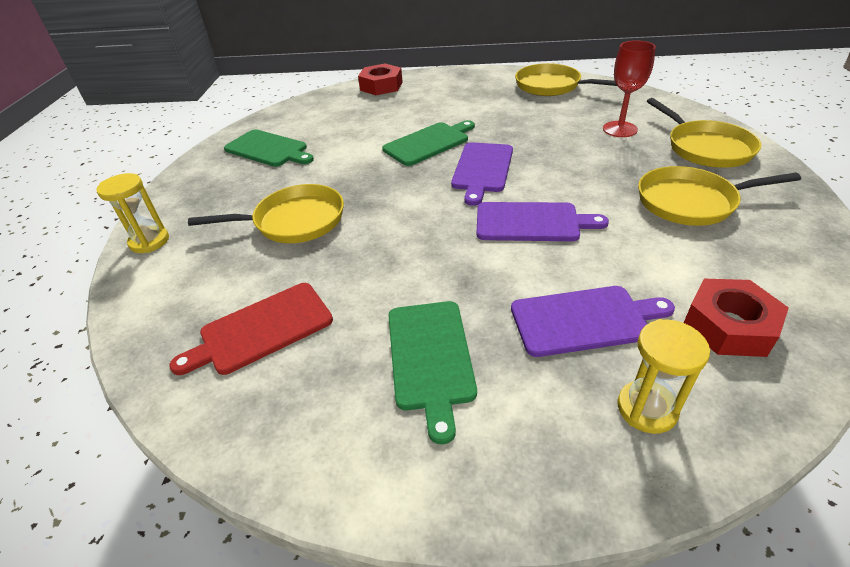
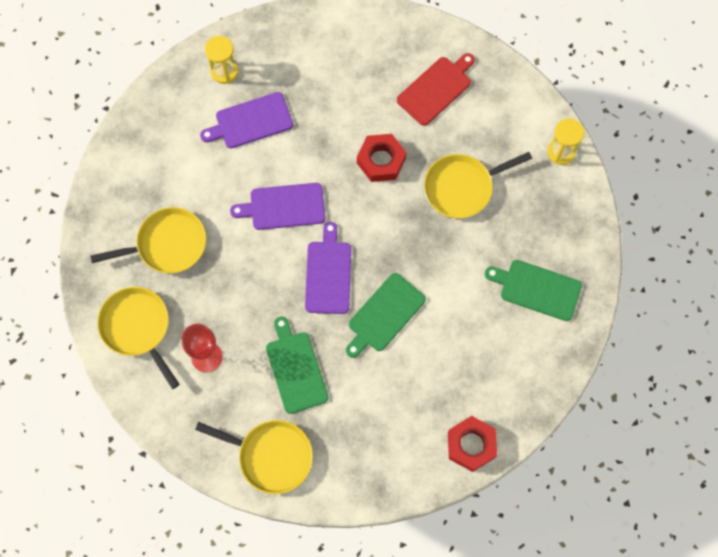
camera: 165 degrees right, 30 degrees up
(430, 358) = (333, 84): green cutting board -> green cutting board (295, 369)
(729, 325) = (172, 128): red nut -> red nut (381, 161)

